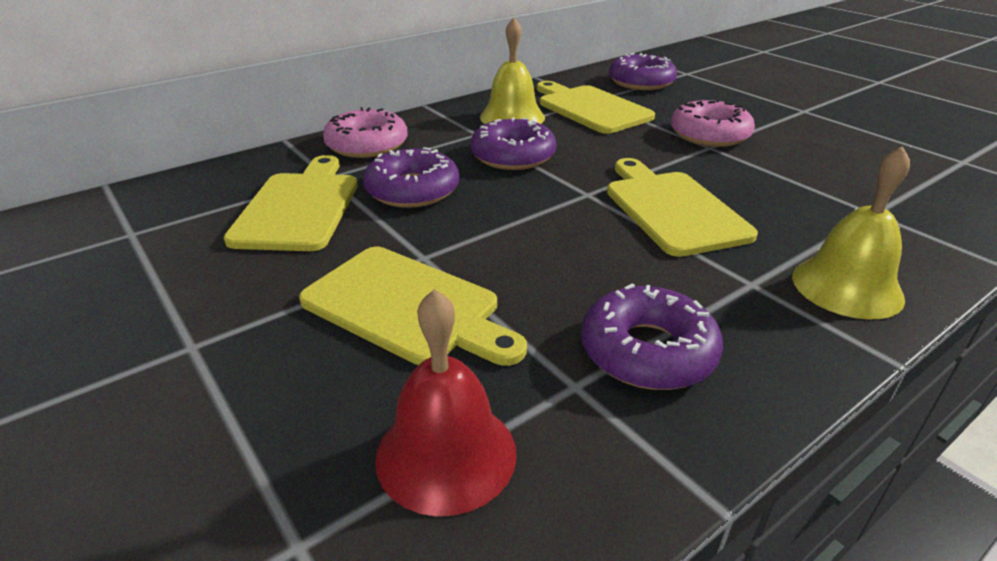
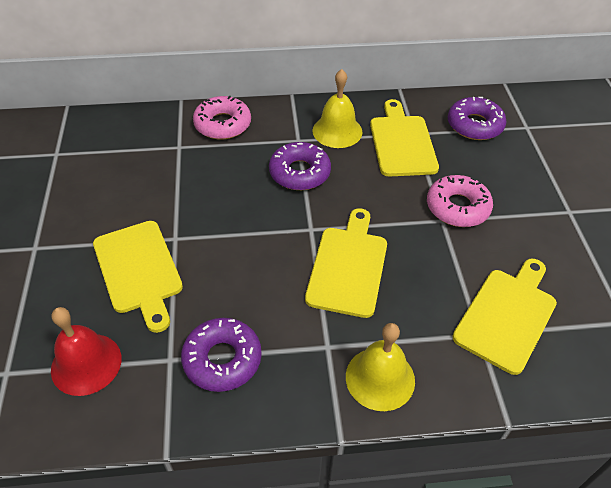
camera: 30 degrees right, 15 degrees up
(299, 207) = (145, 168): yellow cutting board -> yellow cutting board (507, 316)
(412, 190) = (214, 180): purple donut -> none

